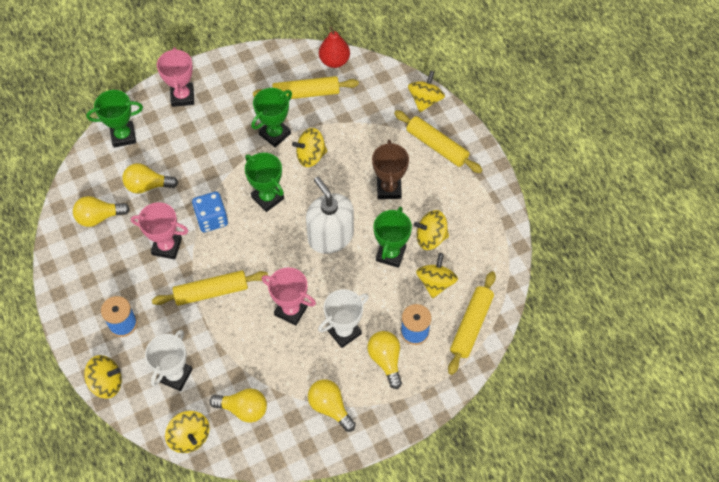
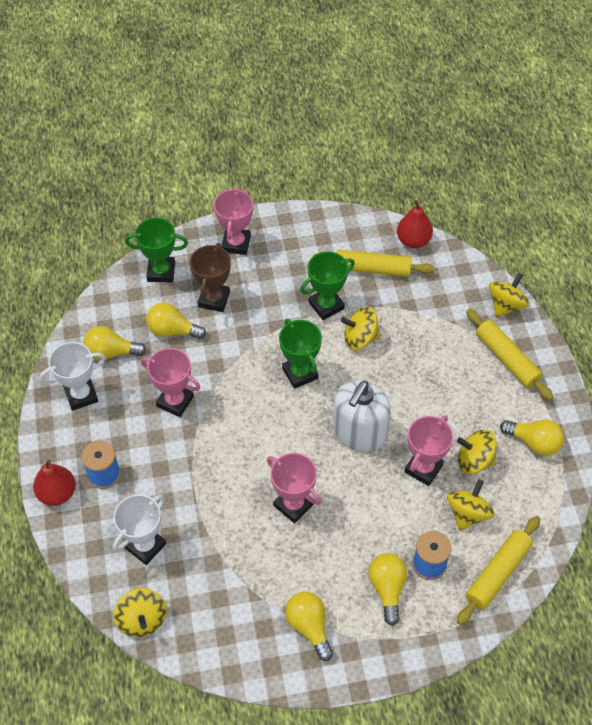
camera: 15 degrees right, 5 degrees down
(87, 350) = (57, 493): none -> red pear
(106, 382) = (68, 535): yellow spinning top -> none
(211, 292) = (210, 462): yellow rolling pin -> none
(212, 219) = (232, 382): blue dice -> none
(243, 409) = (210, 603): yellow light bulb -> yellow light bulb (534, 442)
(330, 236) = (359, 432): white soap dispenser -> white soap dispenser turned 135 degrees counterclockwise
(344, 332) = (347, 544): white trophy -> white trophy (81, 395)
(389, 189) = (439, 394): brown trophy -> brown trophy (214, 299)
(391, 254) = (423, 468): green trophy -> pink trophy

